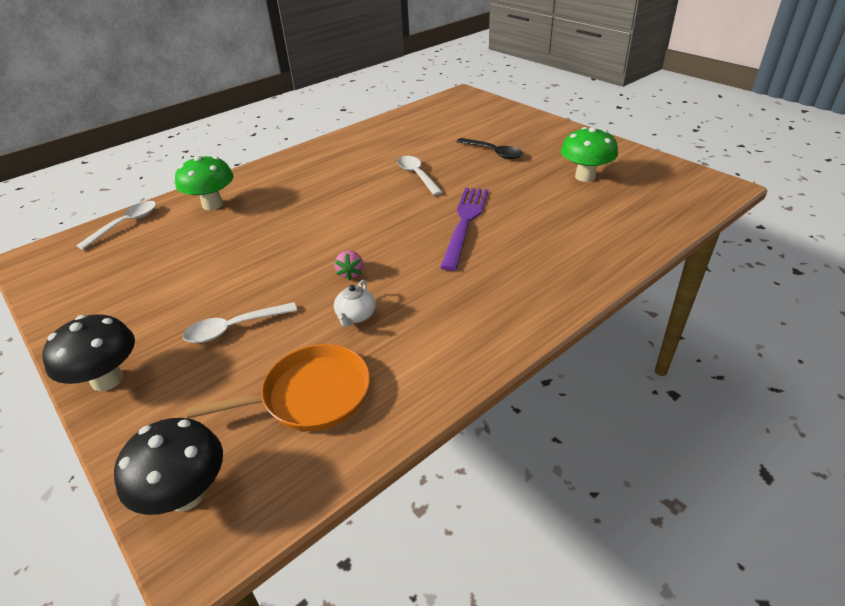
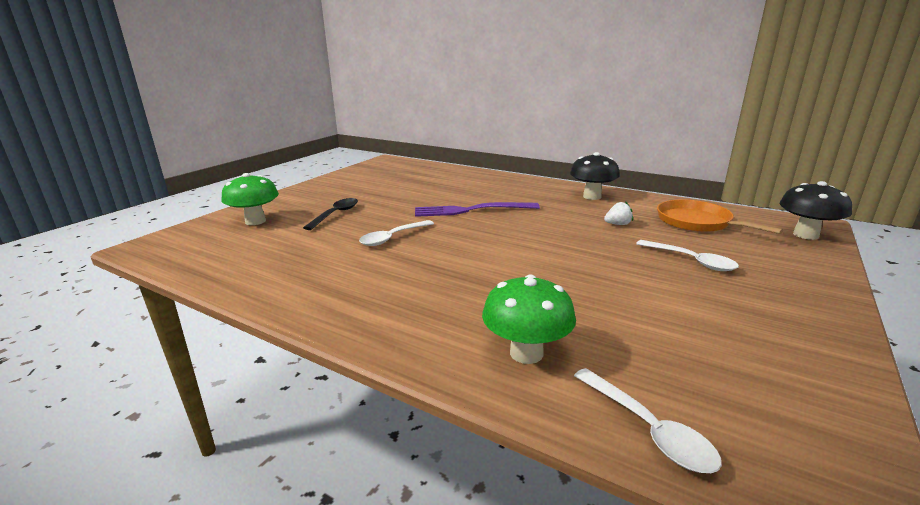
camera: 110 degrees left, 15 degrees down
(107, 380) = (820, 294): black mushroom -> black mushroom (592, 196)
(126, 224) = (648, 429): white spoon -> white spoon turned 135 degrees counterclockwise
(351, 273) = (575, 235): pink strawberry -> none
(356, 316) = (618, 224): white teapot -> white strawberry
(585, 177) = (380, 185): green mushroom -> green mushroom (255, 221)

